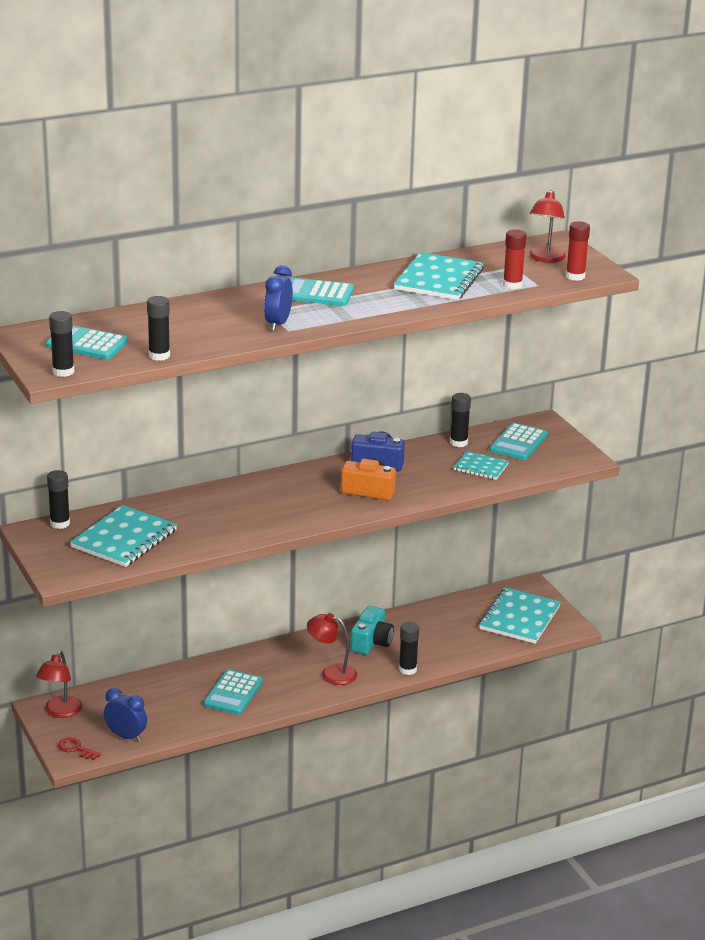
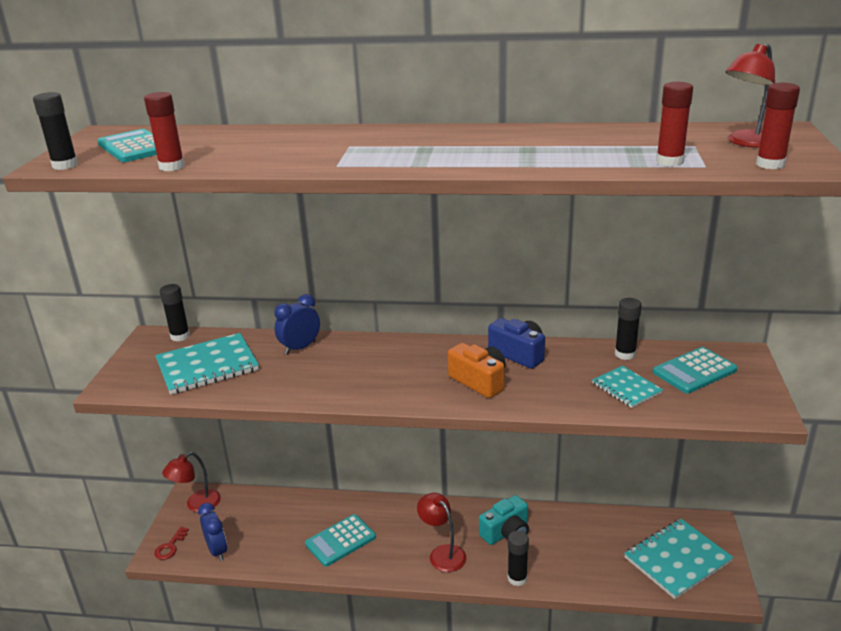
camera: 35 degrees right, 0 degrees up
(76, 749) = (170, 546): red key -> red key turned 135 degrees counterclockwise
(159, 356) = (172, 167): black glue stick -> red glue stick
(278, 324) = (337, 158): blue clock -> blue clock (300, 348)
(317, 293) = (424, 139): turquoise calculator -> none
(438, 279) = (581, 145): turquoise notebook -> none

